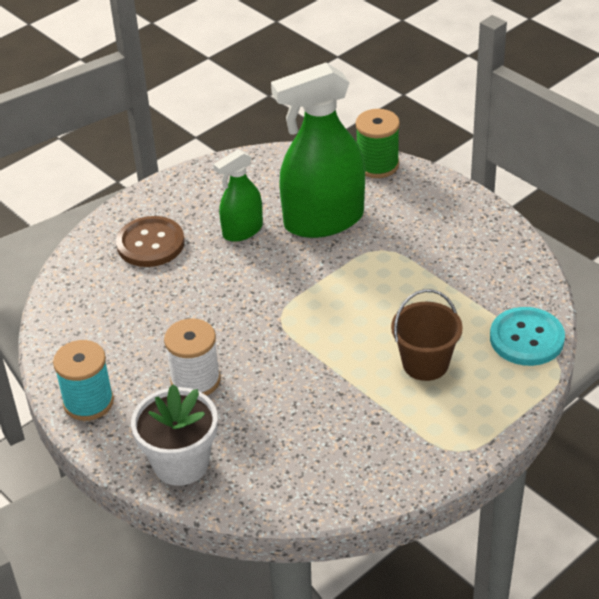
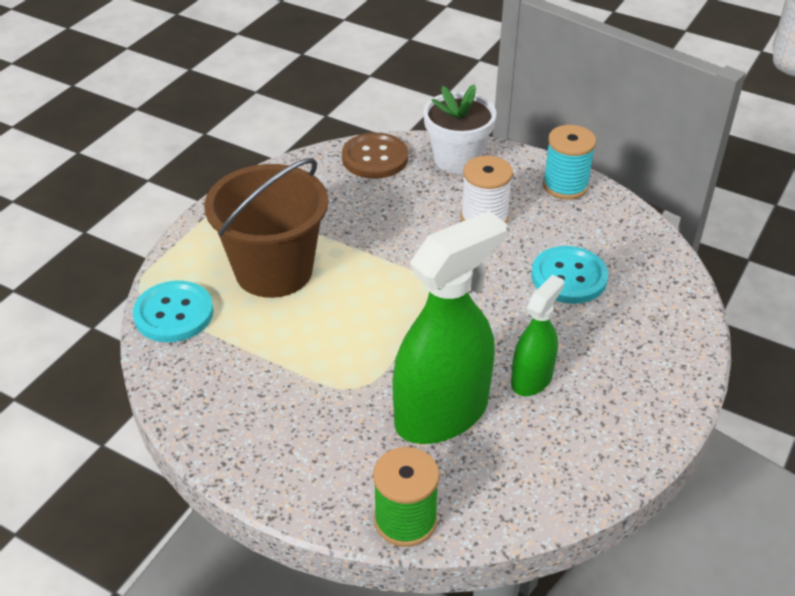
camera: 160 degrees right, 0 degrees up
(150, 244) = (625, 341): brown button -> brown button (375, 158)
(156, 304) = (569, 277): none -> turquoise button
(425, 363) = (274, 271): brown bucket -> brown bucket, size x1.67

